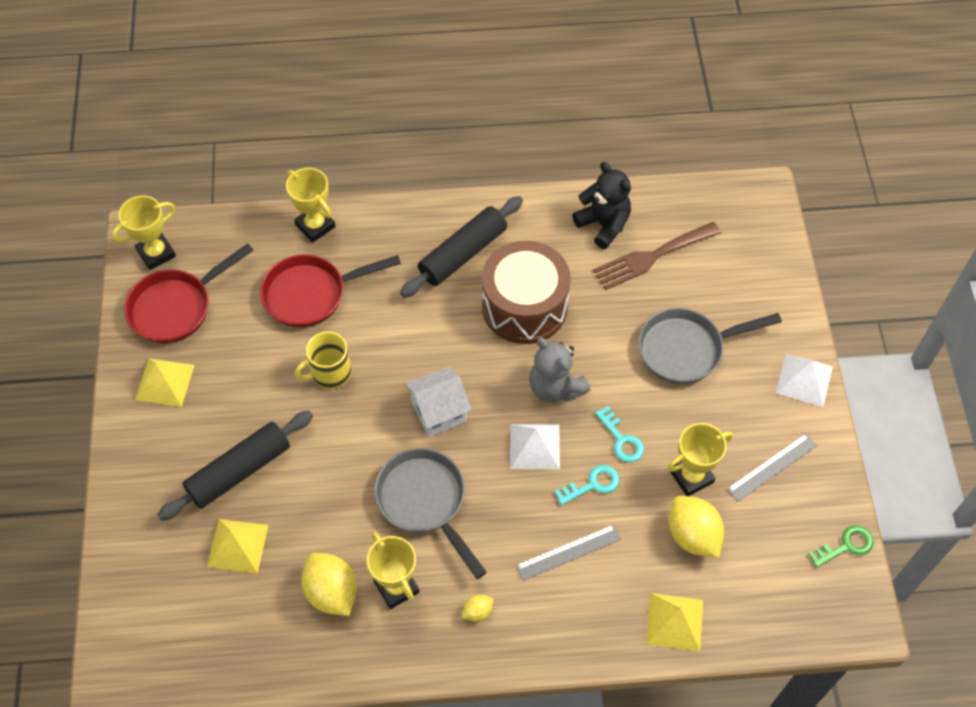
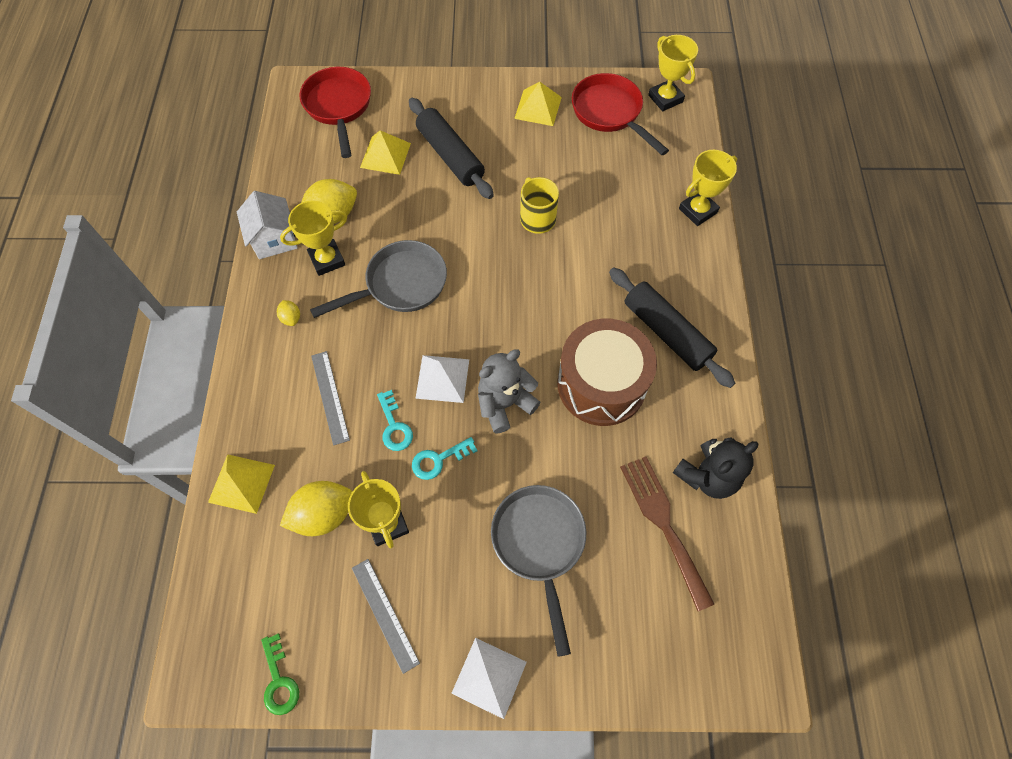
camera: 95 degrees right, 5 degrees up
(311, 294) = (620, 206): red pan -> red pan (338, 107)
(439, 411) = (489, 301): white house -> white house (274, 239)

